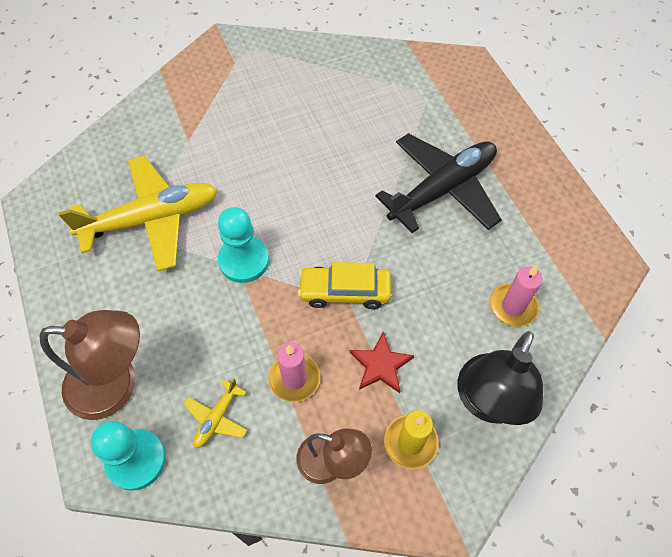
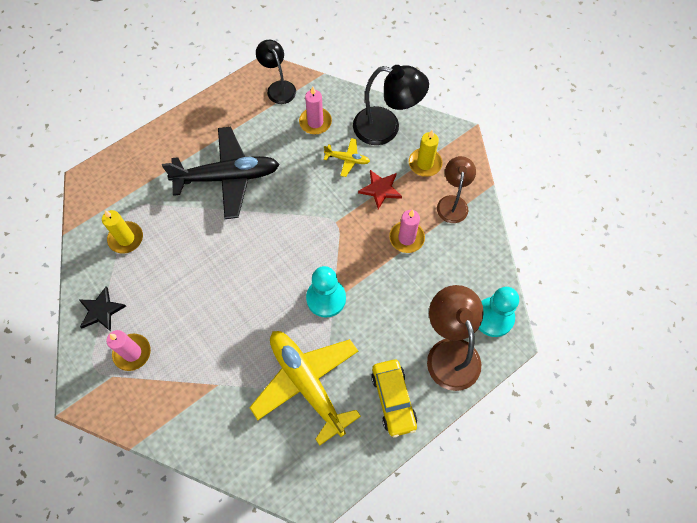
camera: 105 degrees left, 5 degrees up
(217, 418) = (449, 277): yellow plane -> yellow plane (347, 159)
(252, 79) = (132, 353): none -> pink candle
(307, 61) = (101, 310): none -> black star
(345, 291) = (333, 223): yellow car -> yellow car (393, 399)
(384, 87) = (126, 238): none -> yellow candle
(443, 189) = (227, 177): black plane -> black plane turned 135 degrees clockwise
(582, 272) = (278, 87): none -> black lamp

